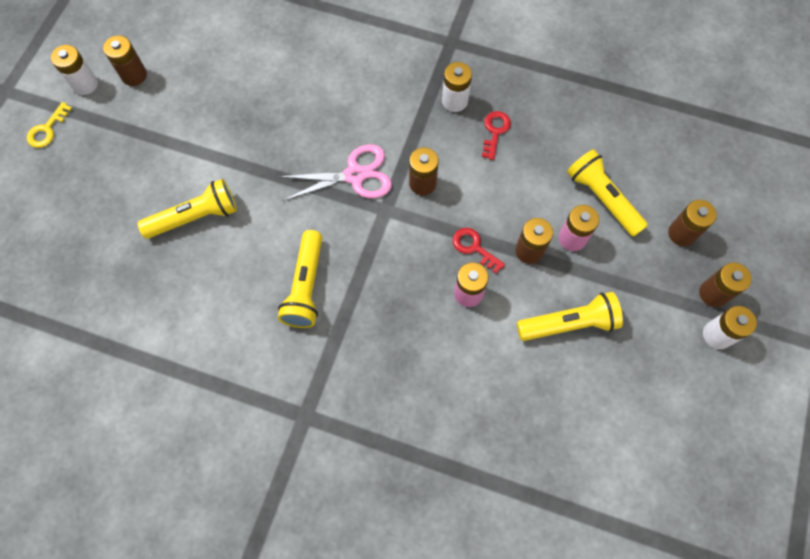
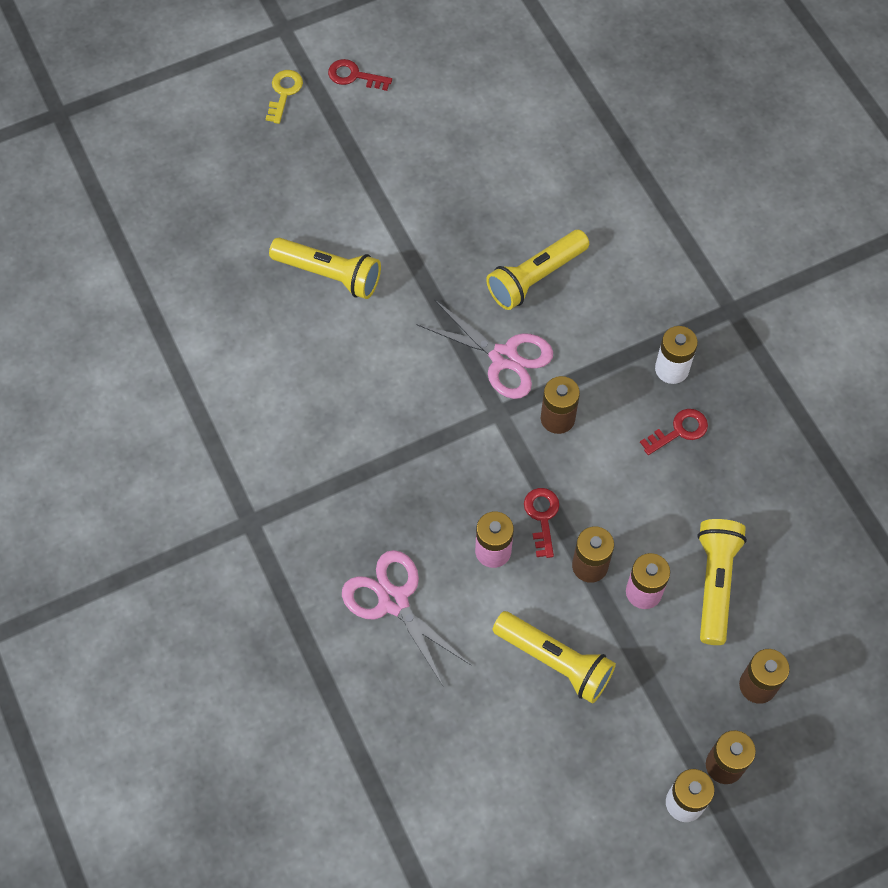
camera: 45 degrees right, 5 degrees down
(47, 130) = (284, 92): yellow key -> yellow key turned 120 degrees clockwise
(85, 84) = (354, 76): white battery -> red key
(134, 75) = (403, 101): brown battery -> none
(306, 286) = (360, 417): yellow flashlight -> yellow flashlight (535, 277)
(443, 378) = (393, 601): none -> pink scissors

